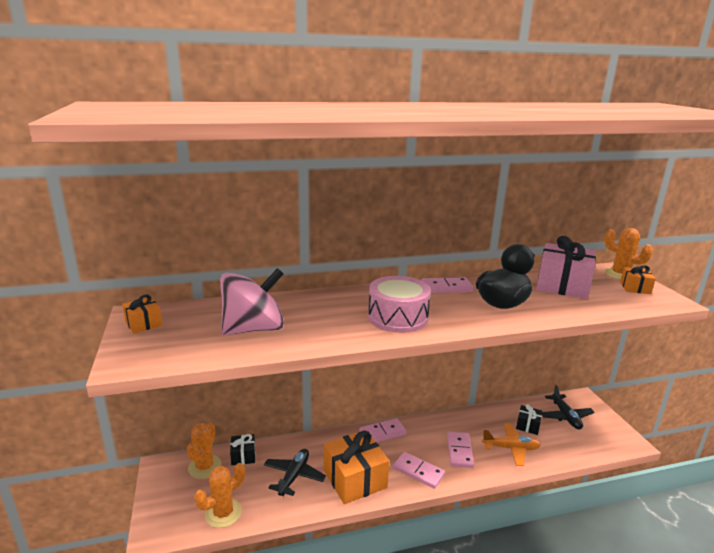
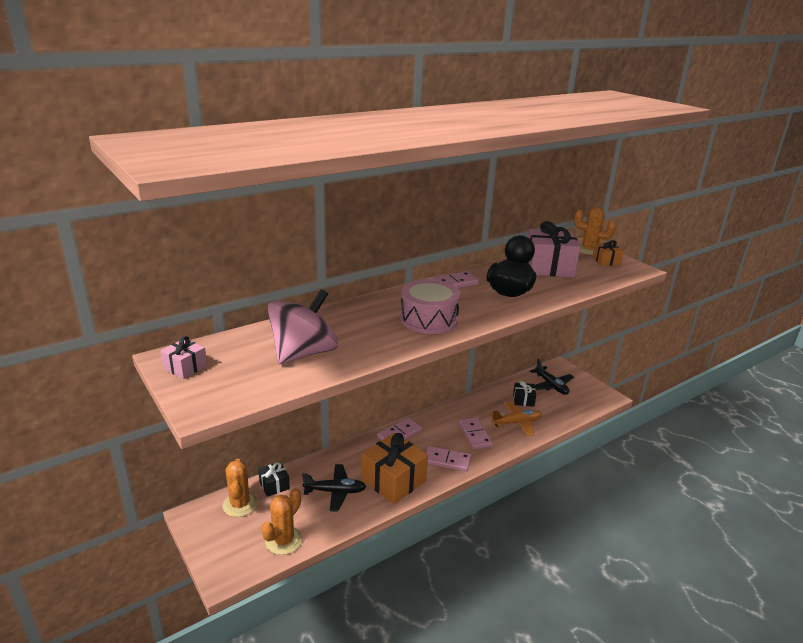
camera: 20 degrees left, 5 degrees up
(143, 324) = (185, 367): orange gift -> pink gift
(294, 476) = (335, 491): black plane -> black plane turned 90 degrees clockwise

